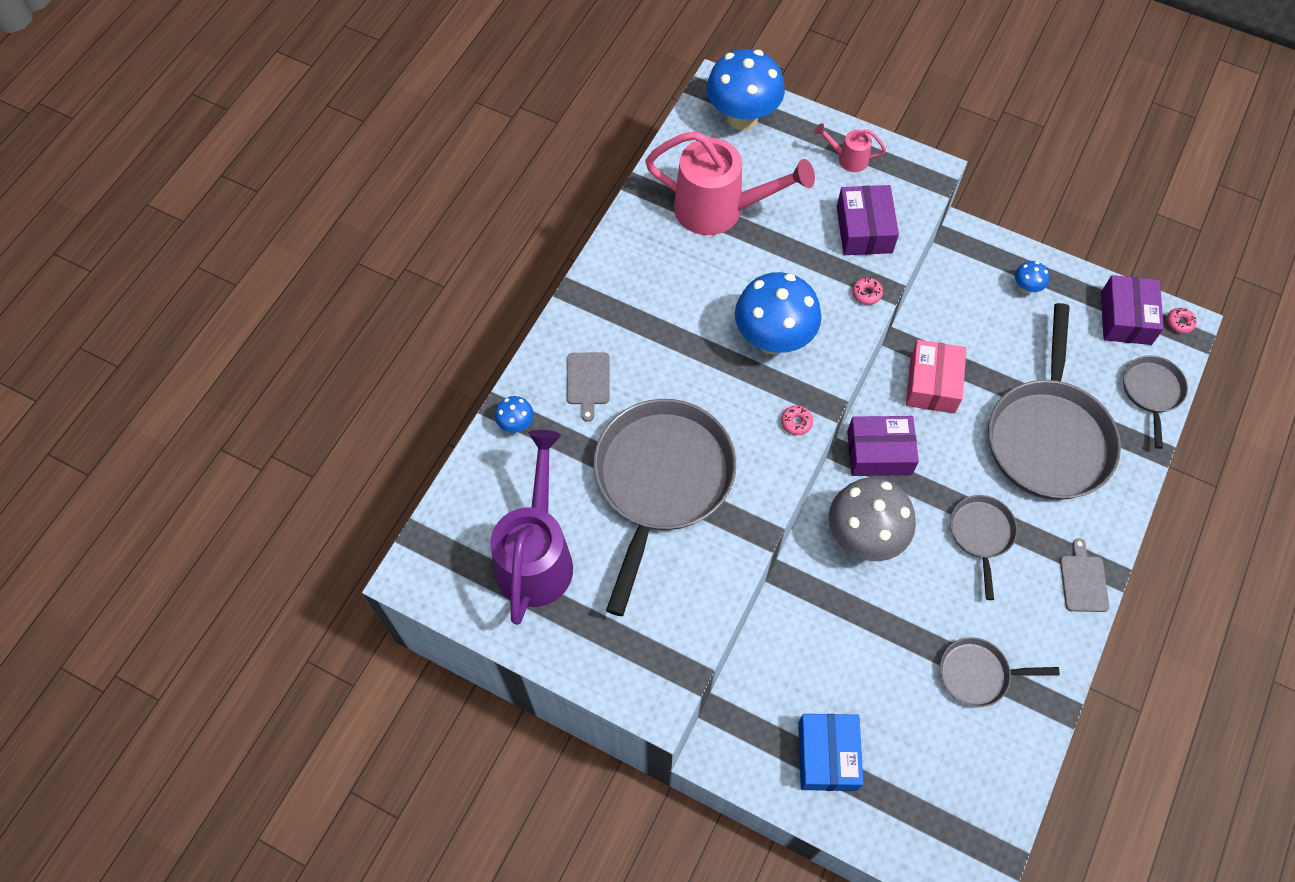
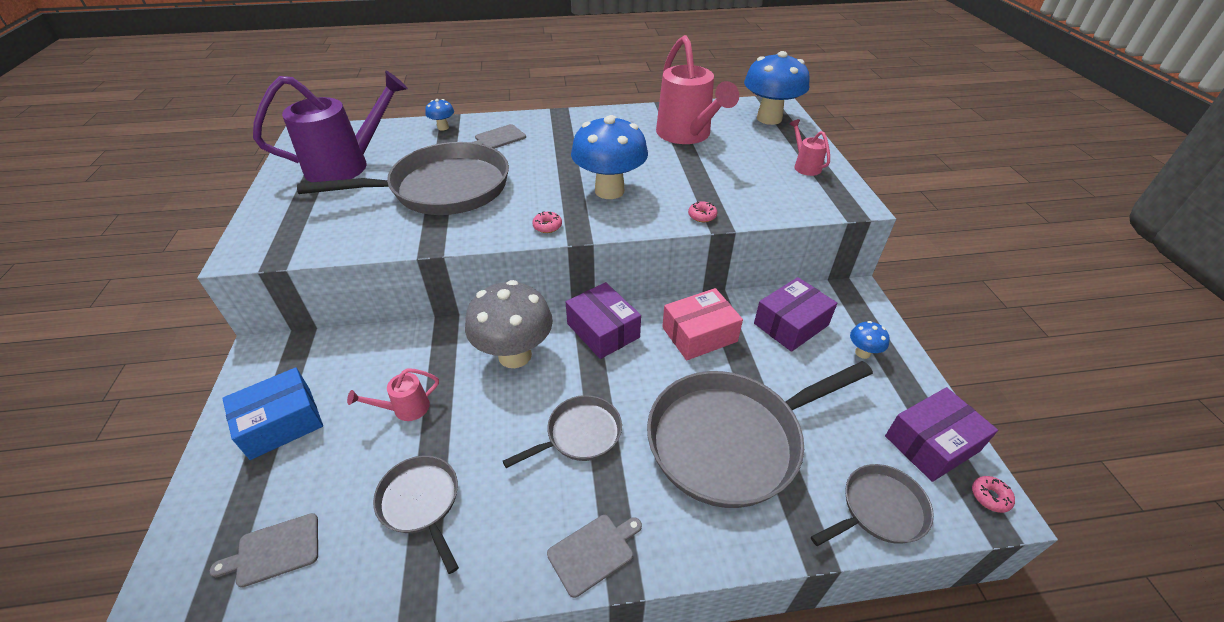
camera: 55 degrees right, 20 degrees down
(864, 229) = (756, 194): purple box -> purple box (791, 324)
(873, 650) = (406, 409): none -> pink watering can
(962, 791) = (274, 551): none -> grey cutting board

